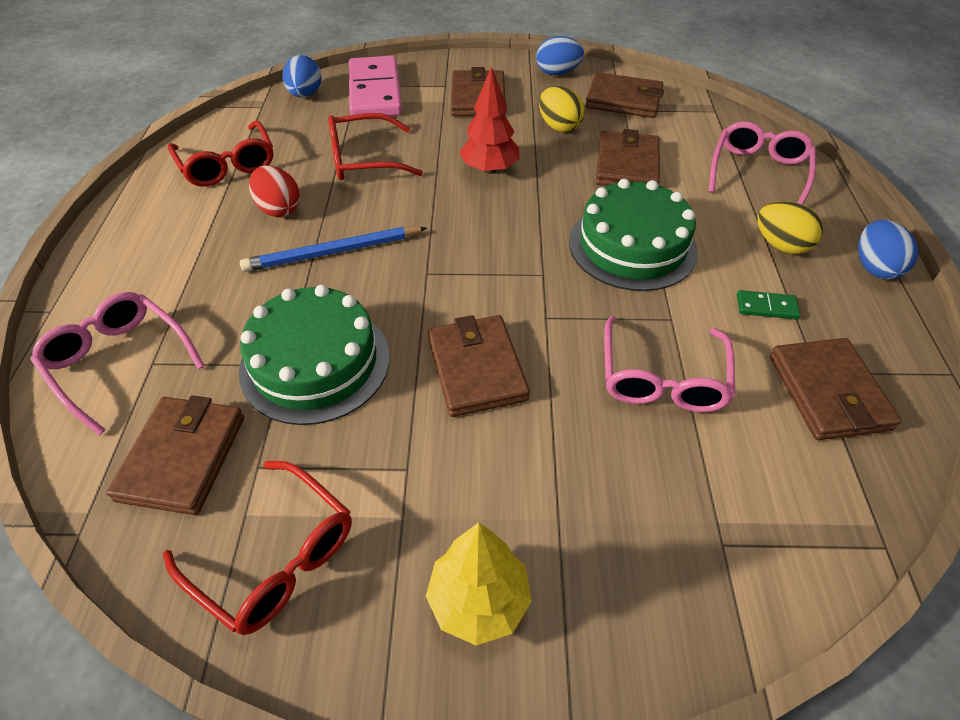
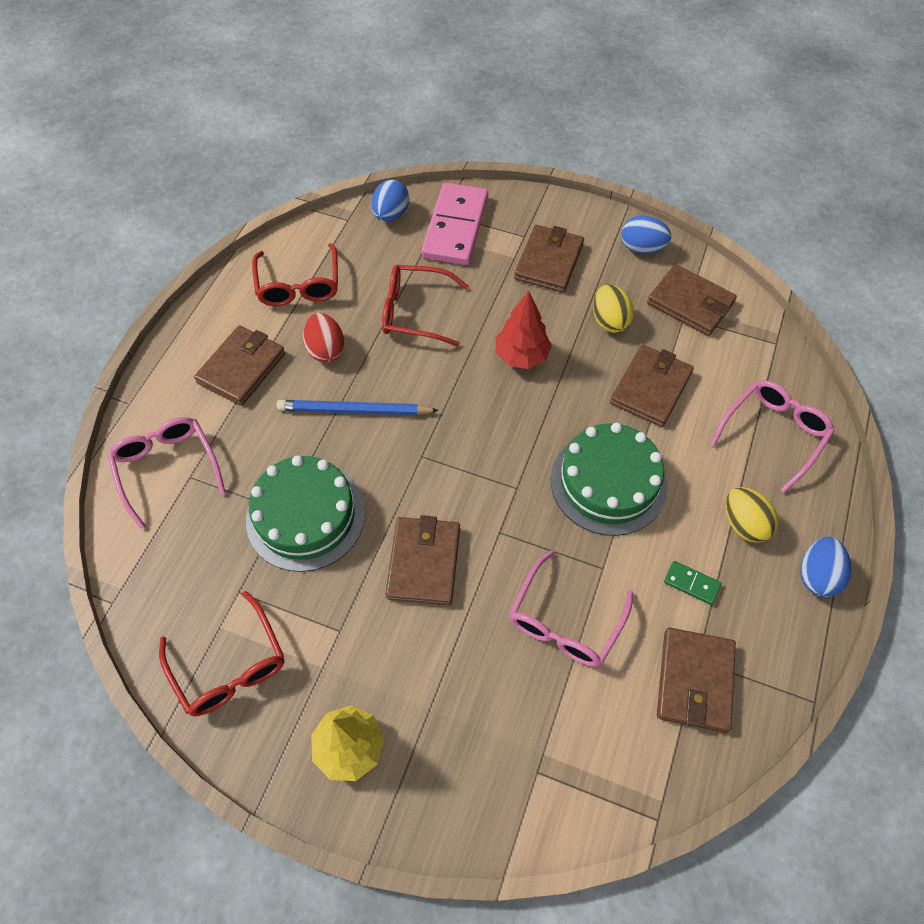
camera: 20 degrees right, 10 degrees up
(182, 457) = (191, 566): brown wallet -> brown wallet (241, 368)

